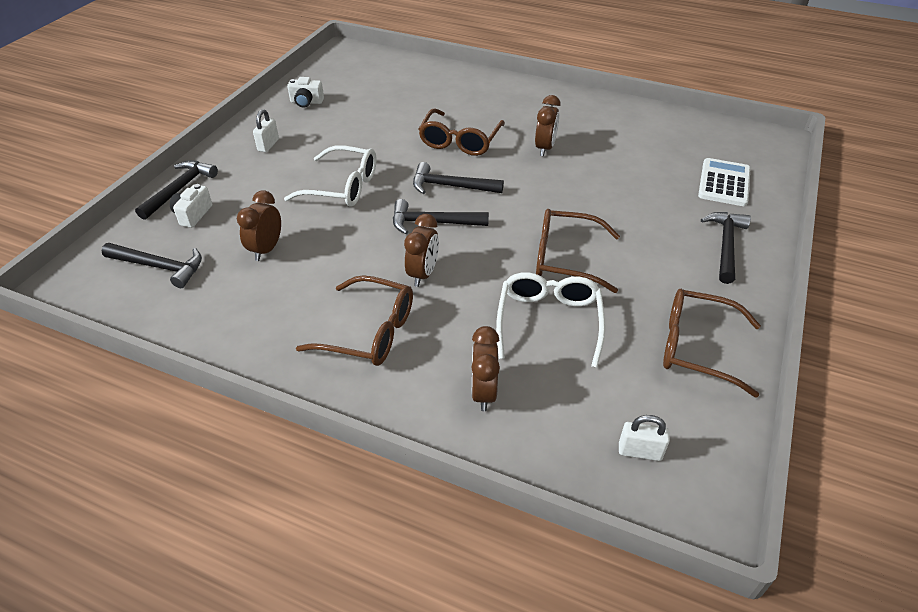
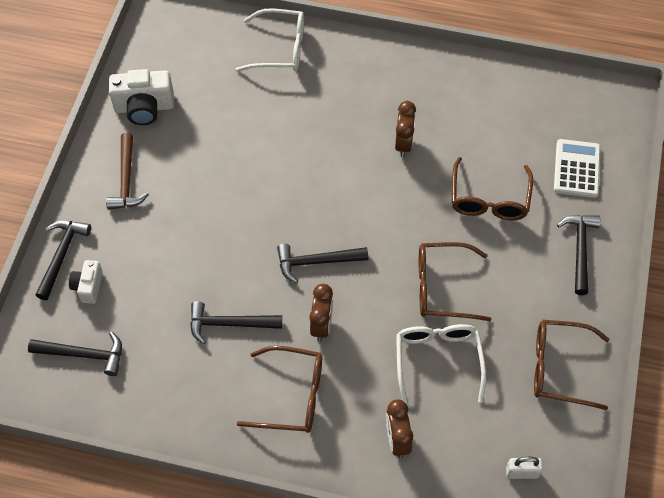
camera: 10 degrees left, 15 degrees up
(266, 249) = (173, 319): brown clock -> none
(268, 145) = (127, 180): white padlock -> brown hammer
(306, 102) = (144, 107): white camera -> white camera, size x1.72
(343, 187) = (219, 228): white glasses -> white glasses (280, 49)
(451, 186) = (323, 212): black hammer -> black hammer (229, 324)
(460, 141) = (318, 146): brown glasses -> brown glasses (489, 199)

